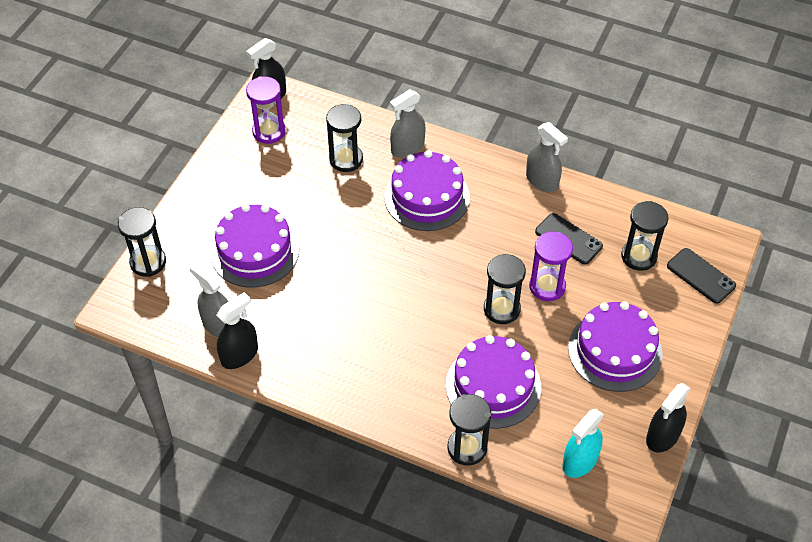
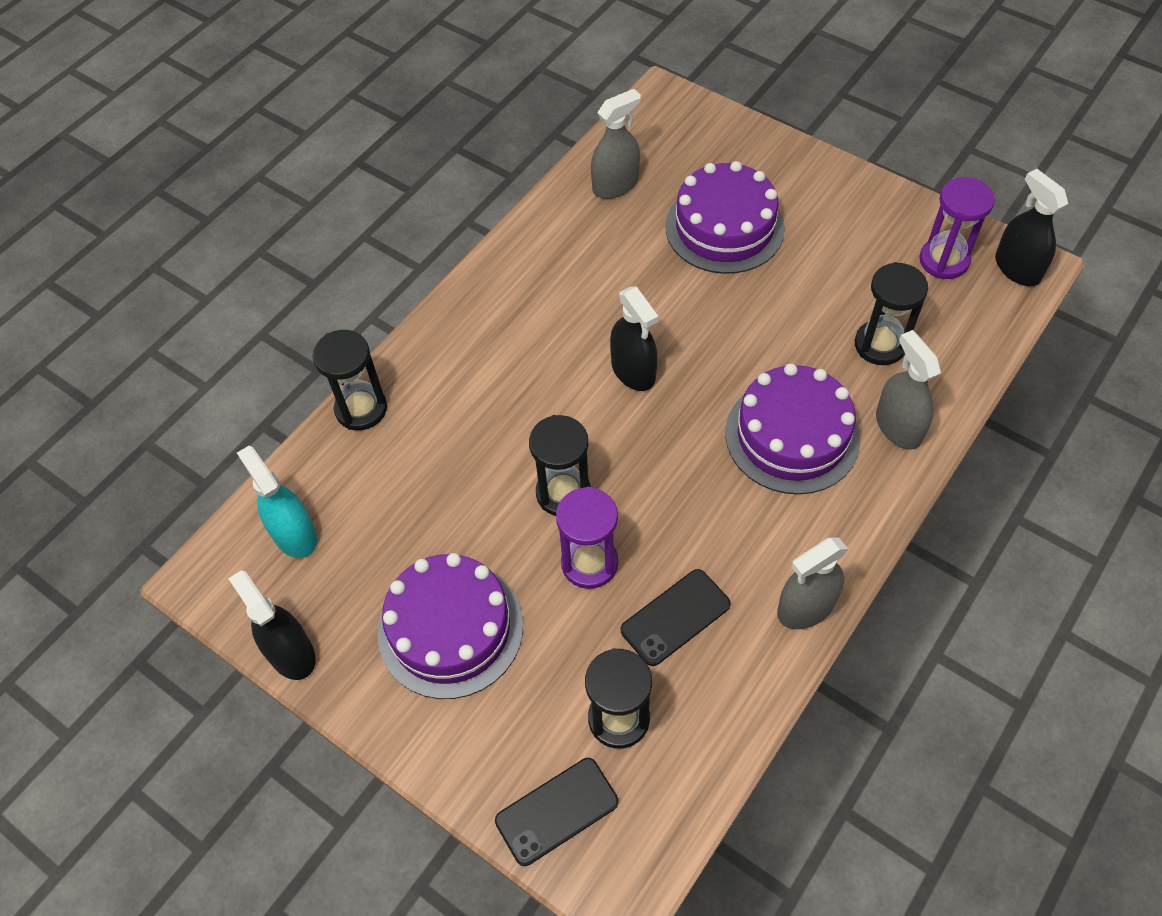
camera: 105 degrees right, 5 degrees up
(148, 262) = (726, 126): black hourglass -> none
(239, 355) = (566, 200): black spray bottle -> black spray bottle (633, 371)
(493, 386) = (441, 456): purple cake -> none

